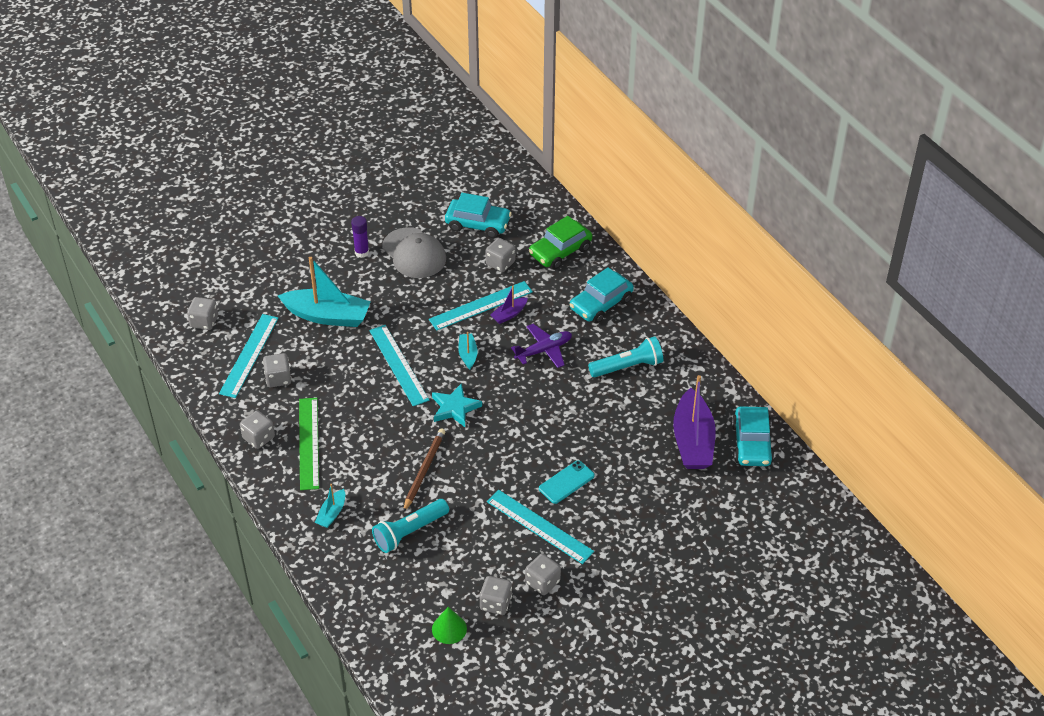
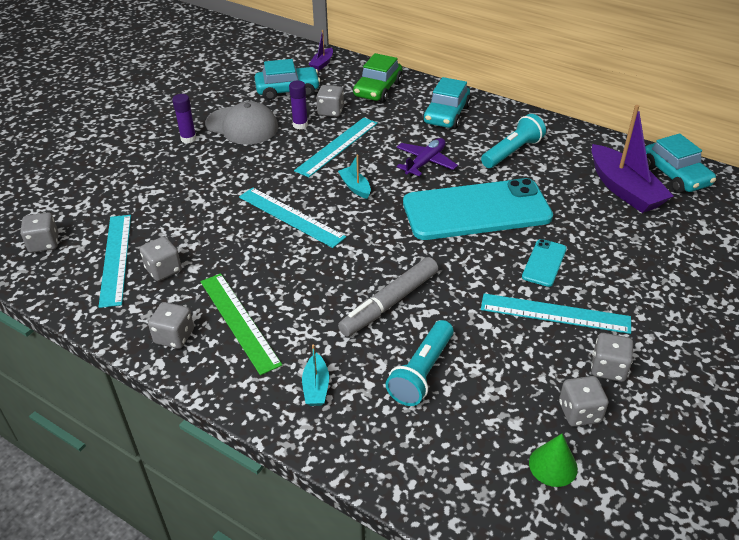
camera: 25 degrees left, 5 degrees down
(327, 316) = (185, 198): turquoise boat -> none
(424, 470) = (390, 303): brown pencil -> grey marker
(455, 408) = (378, 235): turquoise star -> none
(464, 270) = (300, 125): none -> purple glue stick
(509, 314) = (369, 145): purple boat -> purple boat (322, 64)
(550, 414) = (476, 210): none -> turquoise phone

